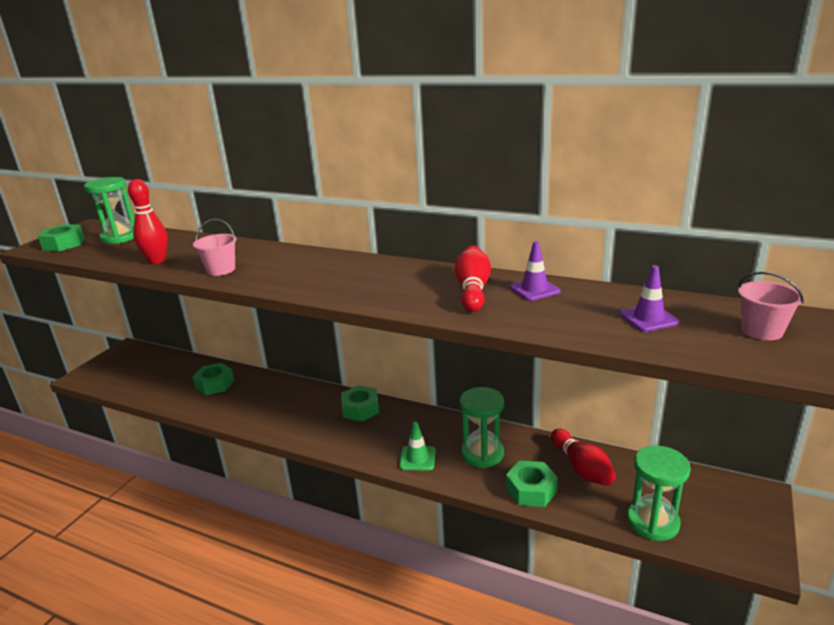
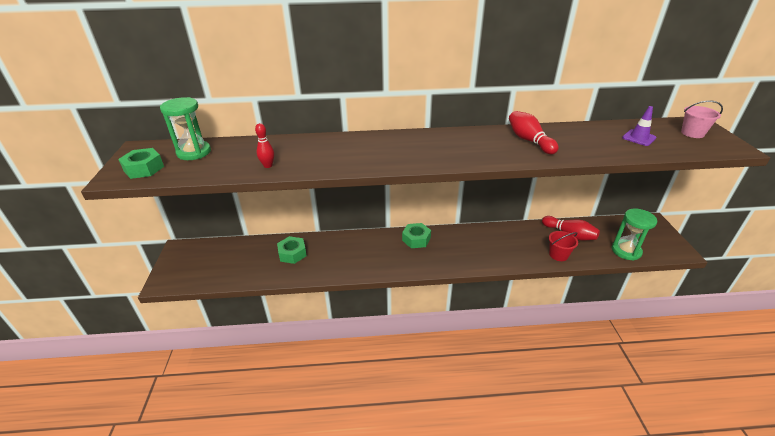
camera: 30 degrees left, 10 degrees up
(157, 261) = (268, 165): red bowling pin -> red bowling pin, size x0.64
(221, 270) = (336, 161): pink bucket -> none
(417, 458) = (483, 258): green traffic cone -> none
(482, 453) = (514, 243): green hourglass -> none
(531, 490) = (558, 255): green nut -> red bucket
(534, 289) = (561, 133): purple traffic cone -> none

